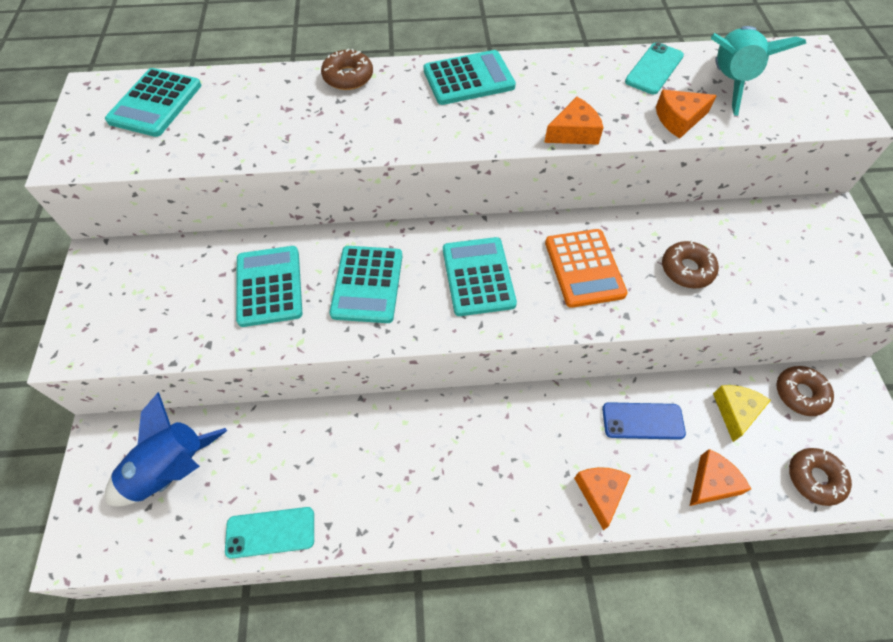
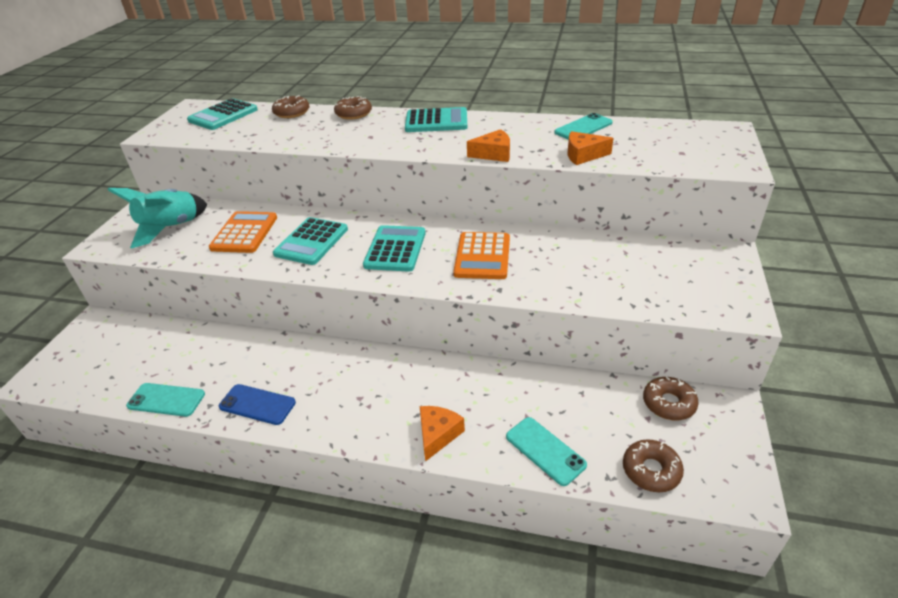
camera: 20 degrees right, 20 degrees down
(172, 470) = (126, 348): blue rocket -> none
(269, 286) = (244, 233): turquoise calculator -> orange calculator
(642, 421) = (504, 392): blue phone -> blue phone (257, 404)
(686, 269) = (569, 269): brown donut -> brown donut (292, 112)
(712, 483) = (545, 450): orange cheese -> turquoise phone
(729, 82) = (641, 139): turquoise rocket -> turquoise rocket (171, 228)
(735, 412) = (596, 404): yellow cheese -> none

